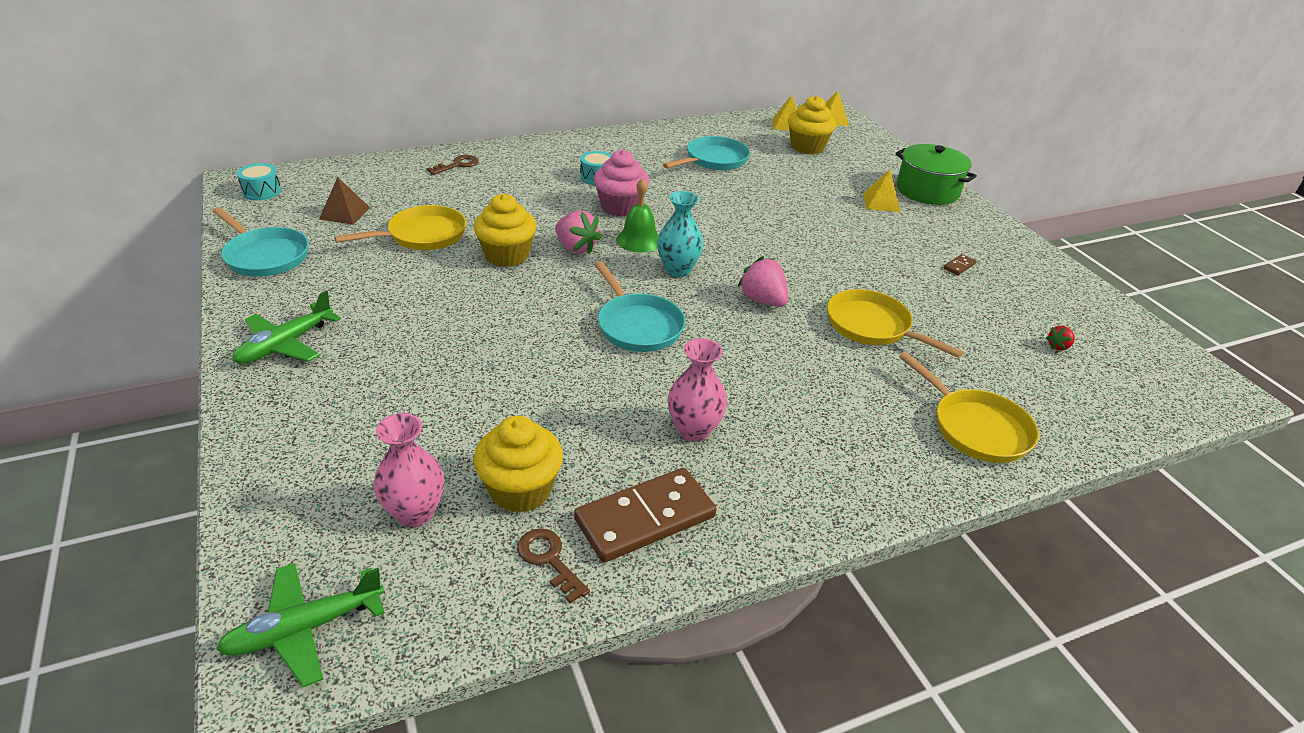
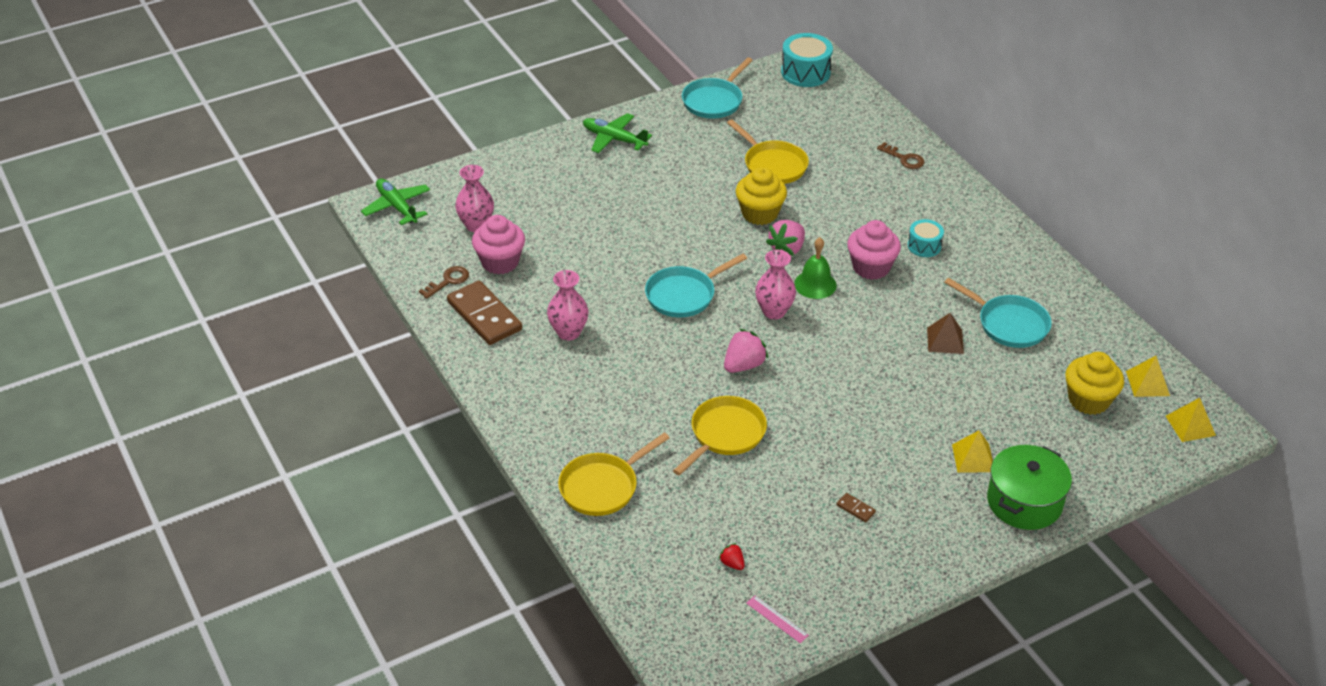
camera: 85 degrees right, 5 degrees up
(262, 191) = (805, 72): turquoise drum -> turquoise drum, size x1.66
(344, 213) = (790, 119): brown pyramid -> brown pyramid (945, 340)
(520, 490) = (500, 262): yellow cupcake -> pink cupcake
(677, 270) = (774, 311): turquoise vase -> pink vase
(1118, 329) = (777, 619): none -> pink ruler

